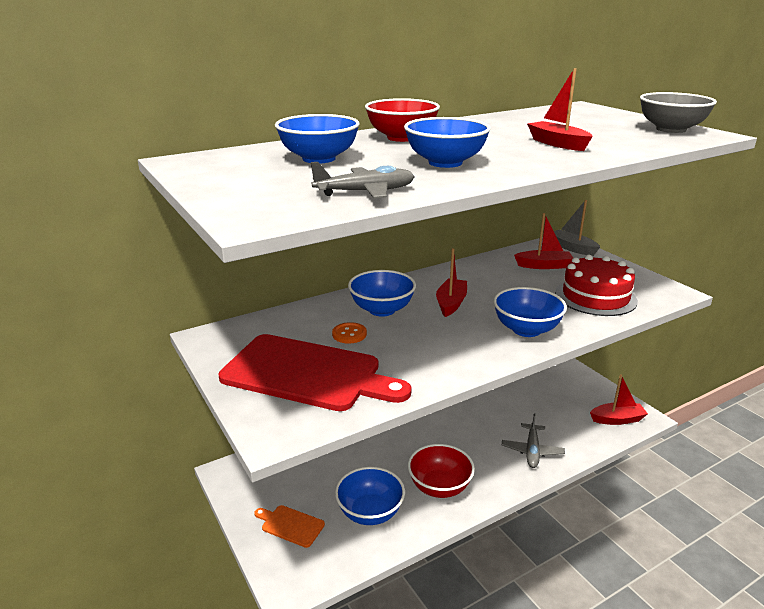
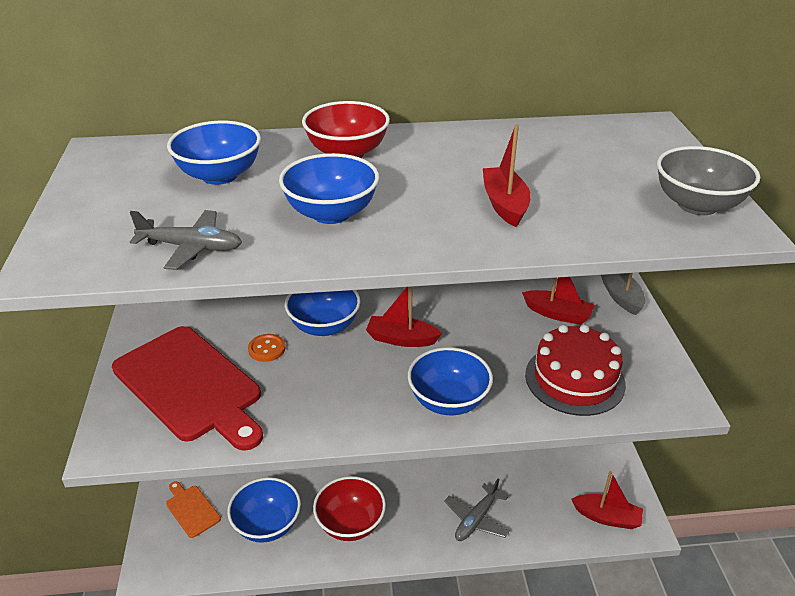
camera: 25 degrees right, 10 degrees up
(451, 303) = (401, 339): red boat -> red boat turned 120 degrees counterclockwise

